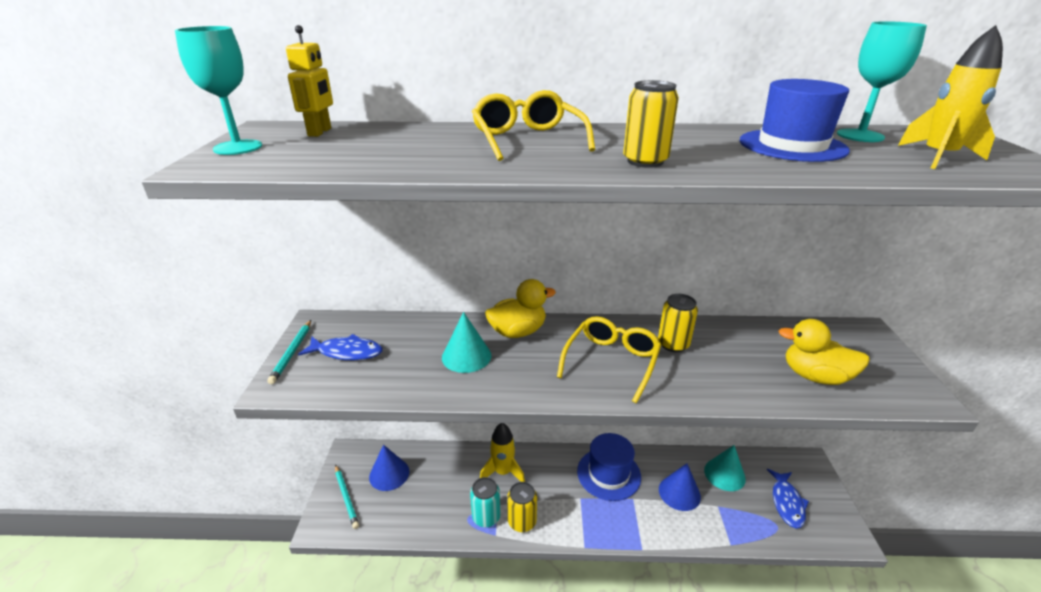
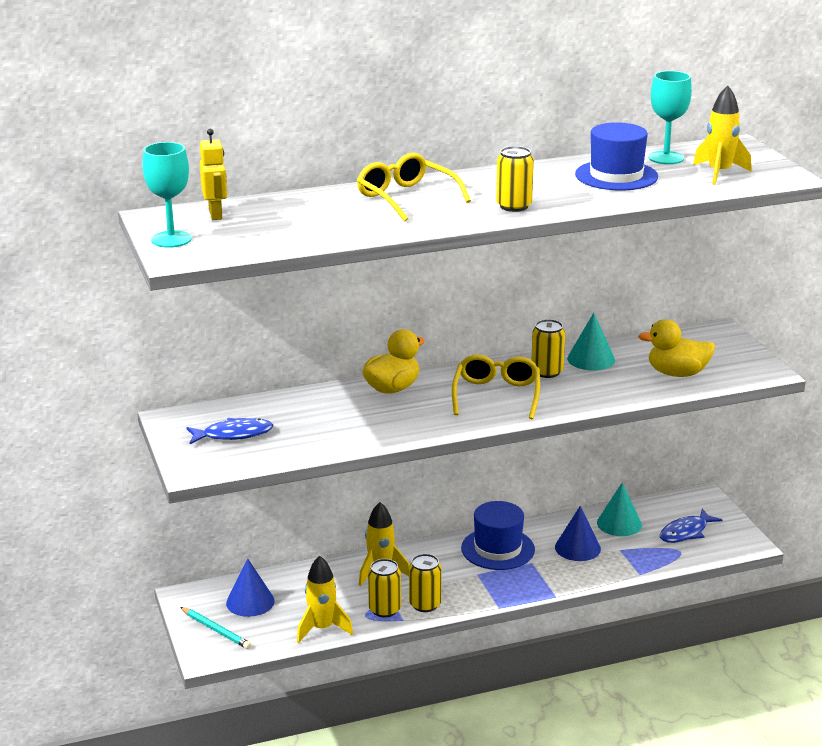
camera: 20 degrees left, 5 degrees down
(292, 353) = (177, 445): turquoise pencil -> none
(425, 523) = (322, 629): none -> yellow rocket
(466, 356) = (356, 416): turquoise cone -> turquoise cone (591, 359)
(486, 517) = (384, 609): turquoise can -> yellow can
(787, 503) = (686, 532): blue fish -> blue fish turned 60 degrees clockwise

